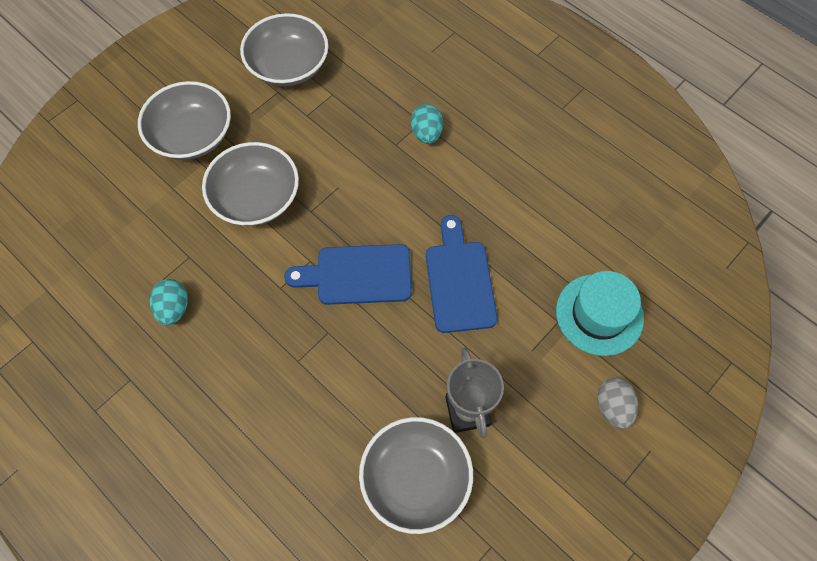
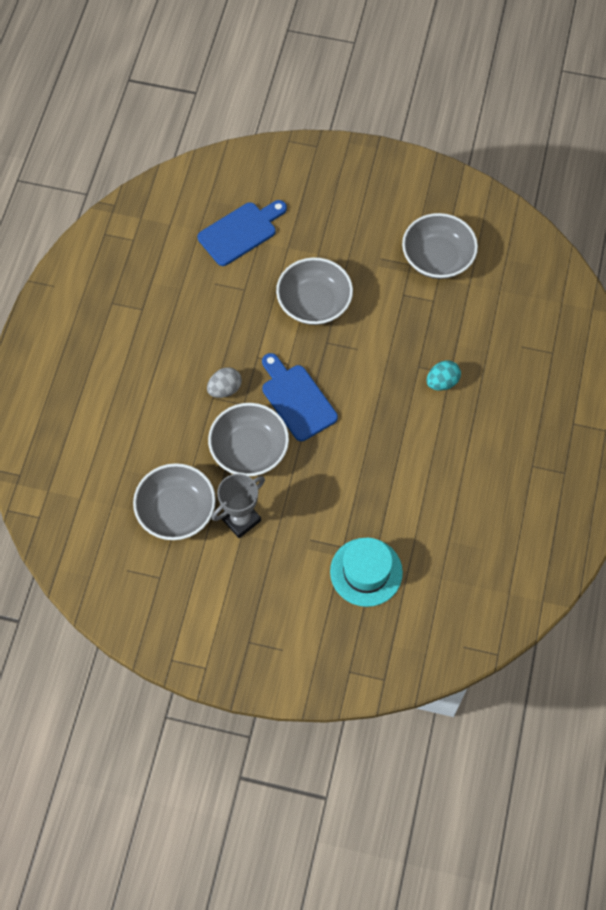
camera: 60 degrees right, 0 degrees up
(174, 308) = (203, 304): turquoise egg -> none
(192, 136) = (336, 233): grey bowl -> grey bowl (249, 449)
(459, 281) = (333, 466): blue cutting board -> blue cutting board (240, 232)
(613, 407) = (299, 611): grey egg -> grey egg (225, 389)

